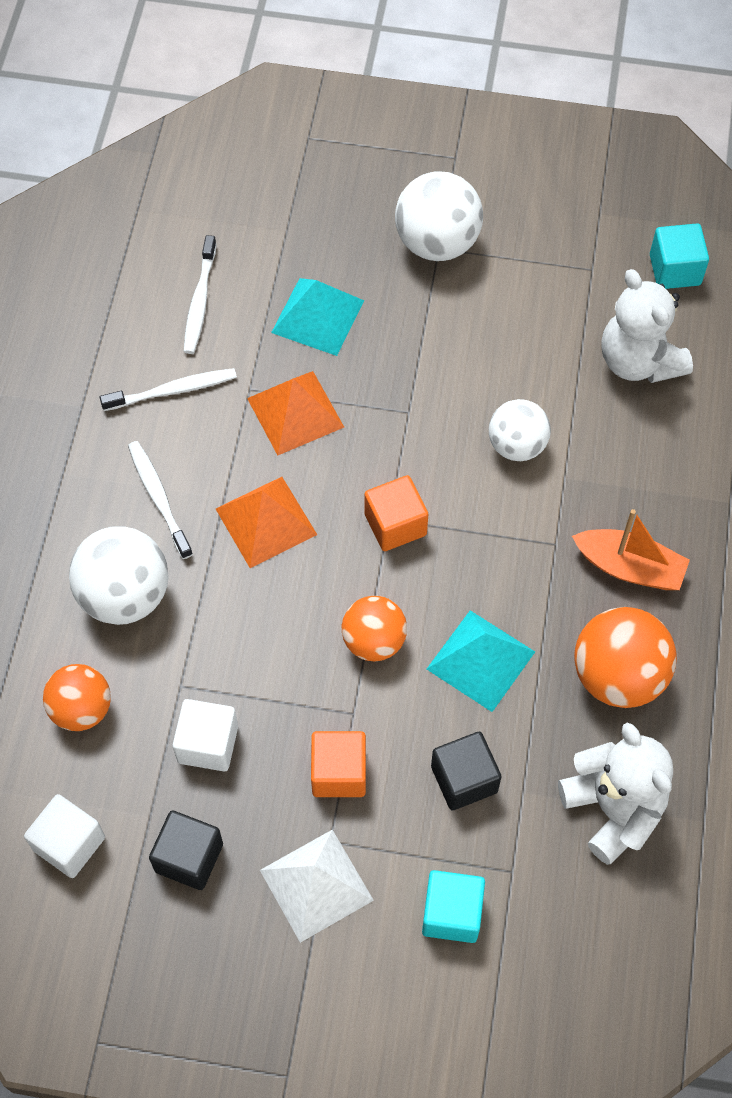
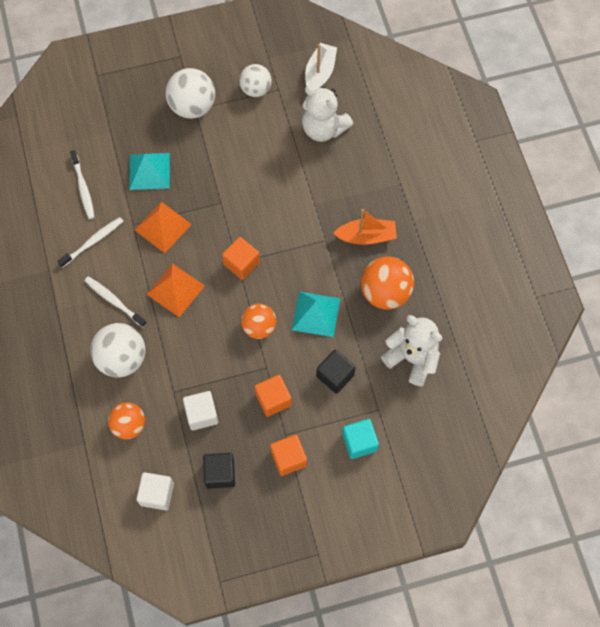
camera: 25 degrees left, 5 degrees up
(316, 885) = (288, 458): white pyramid -> orange cube
(517, 445) = (283, 197): white ball -> white ball (256, 89)
(675, 270) = (320, 73): turquoise cube -> white boat

